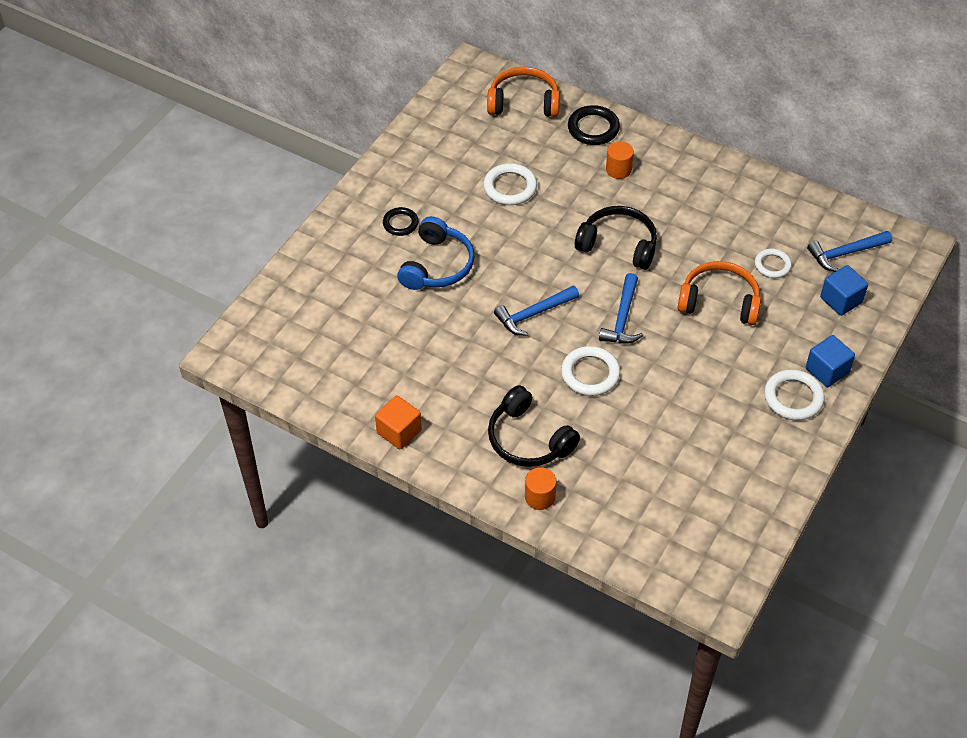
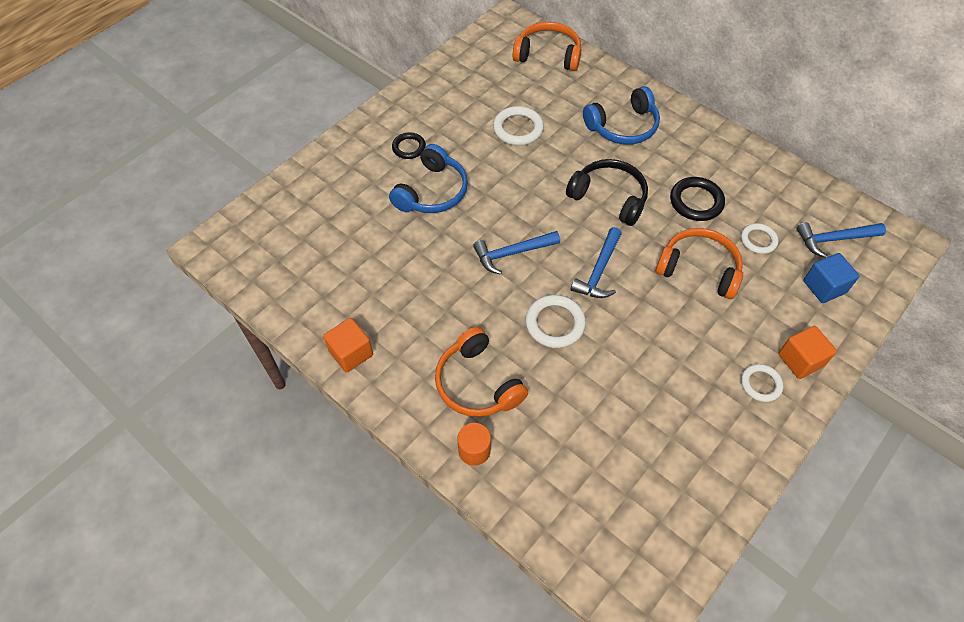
camera: 10 degrees right, 5 degrees up
(528, 439) = (477, 383): black headphones -> orange headphones
(593, 128) = (607, 86): black ring -> black ring (696, 201)
(618, 169) = (623, 127): orange cylinder -> blue headphones
(793, 397) = (760, 384): white ring -> white ring, size x0.66
(827, 370) = (800, 360): blue cube -> orange cube

